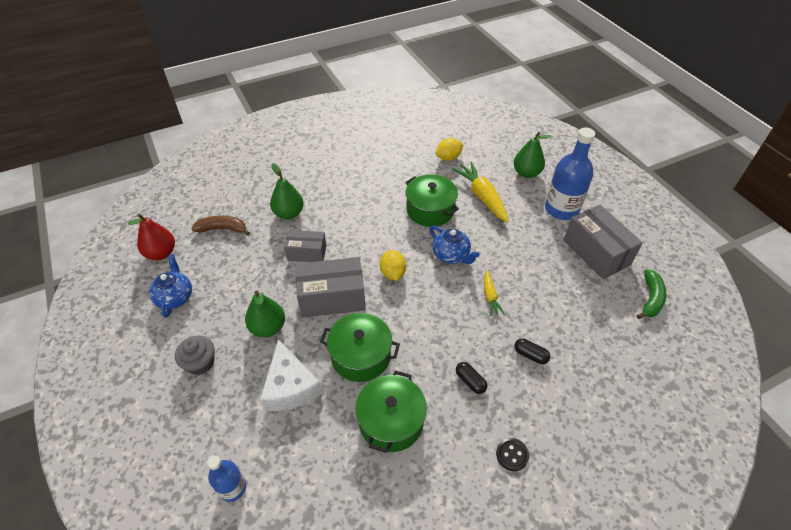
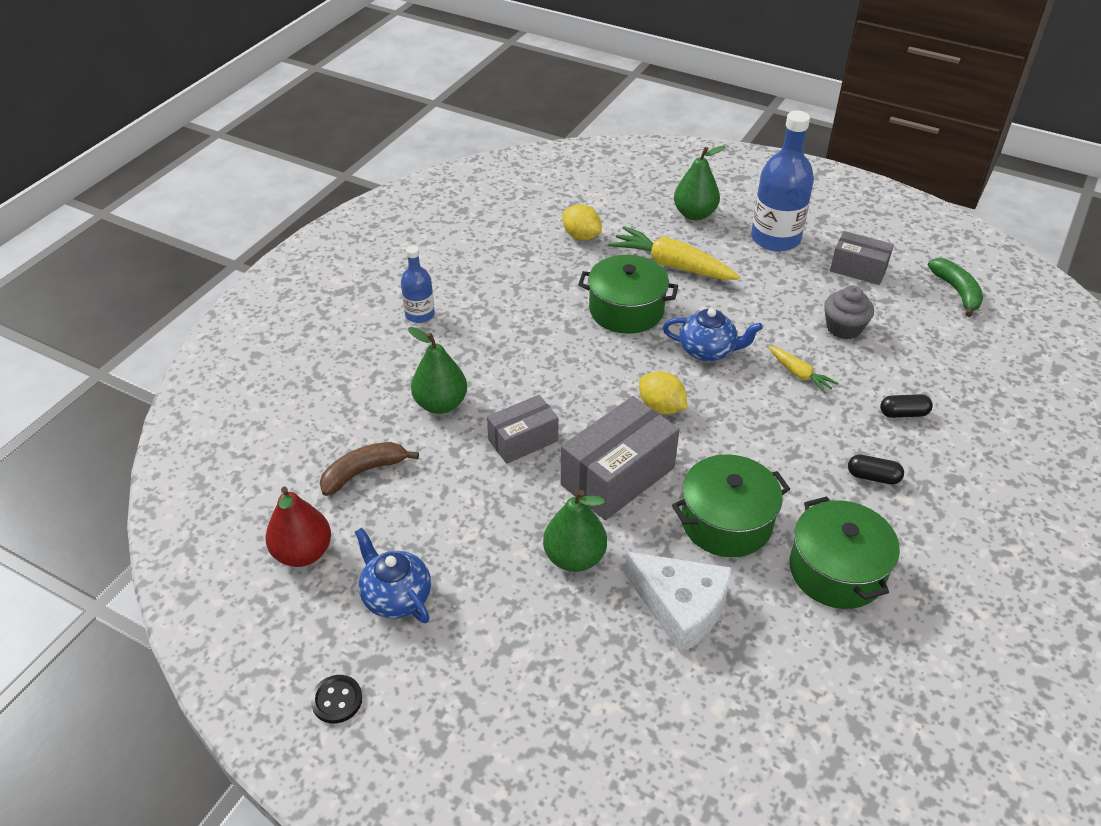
camera: 35 degrees left, 5 degrees down
(200, 363) = (531, 653): grey cupcake -> grey cupcake (843, 328)
(232, 488) = (740, 762): blue bottle -> blue bottle (420, 314)
(448, 158) = (581, 236): yellow lemon -> yellow lemon turned 75 degrees counterclockwise
(512, 455) = (989, 525): black button -> black button (337, 700)
(596, 252) = (858, 269): grey box -> grey box, size x0.62

